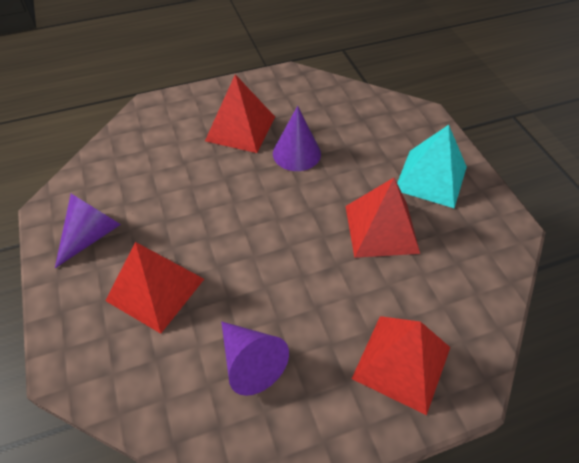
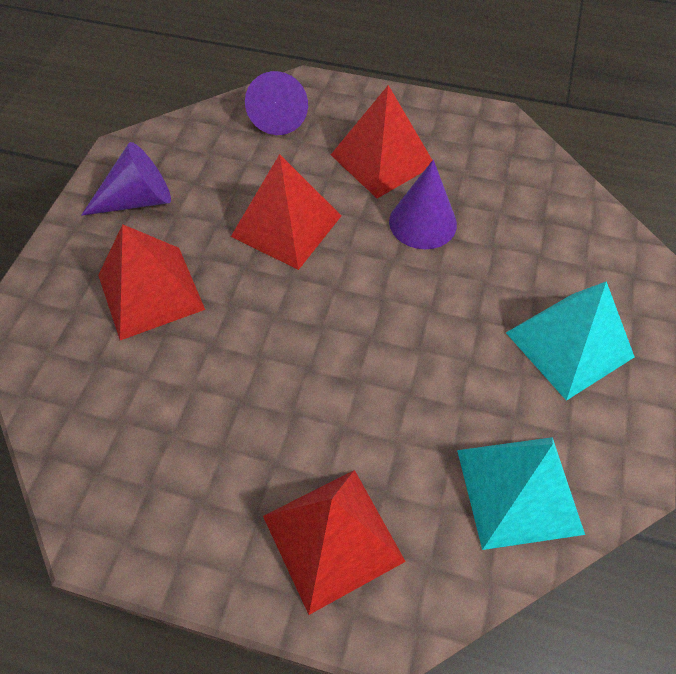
camera: 35 degrees right, 5 degrees up
(250, 363) = (177, 427): purple cone -> purple cone (279, 115)
(381, 229) = (446, 370): red pyramid -> red pyramid (286, 226)
(472, 270) = (519, 491): none -> turquoise pyramid

